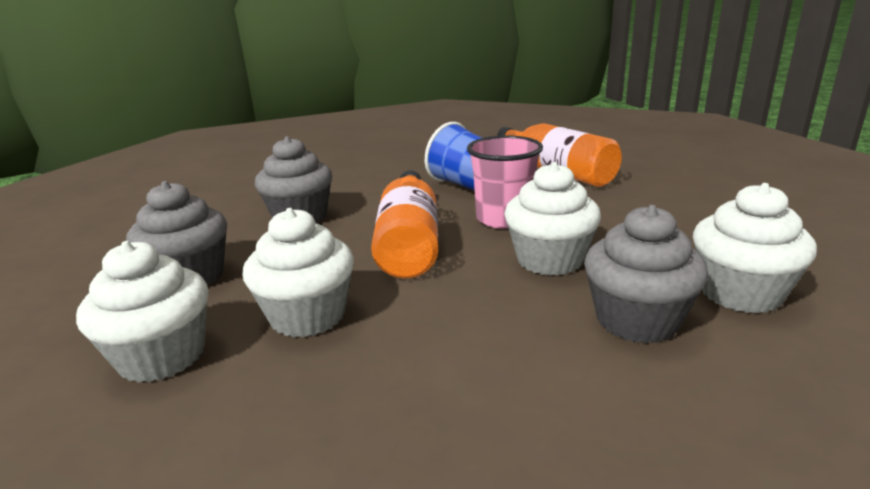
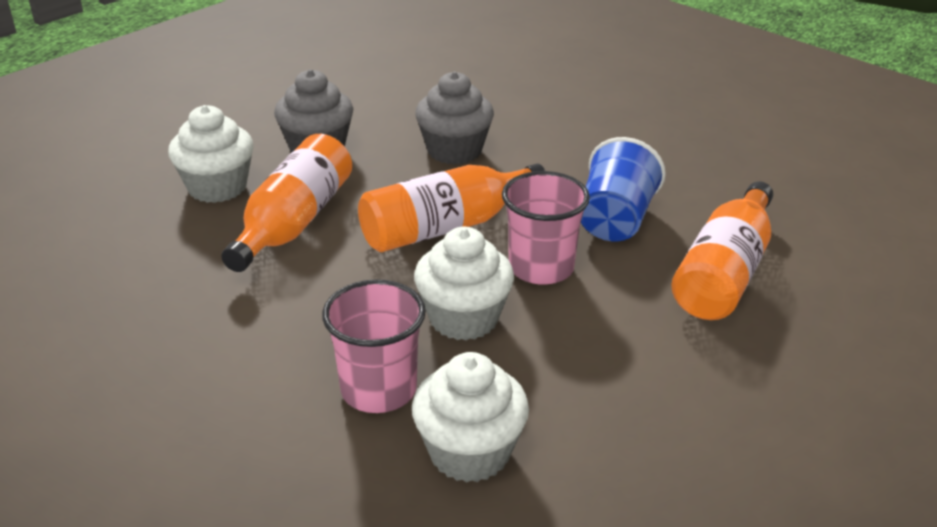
camera: 60 degrees right, 10 degrees up
(308, 316) = (293, 223): white cupcake -> orange bottle
(637, 320) = (378, 390): grey cupcake -> pink cup

